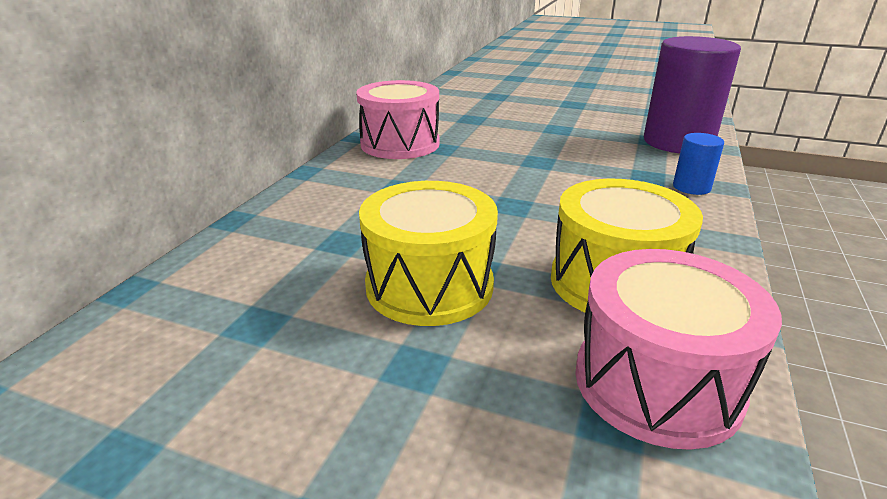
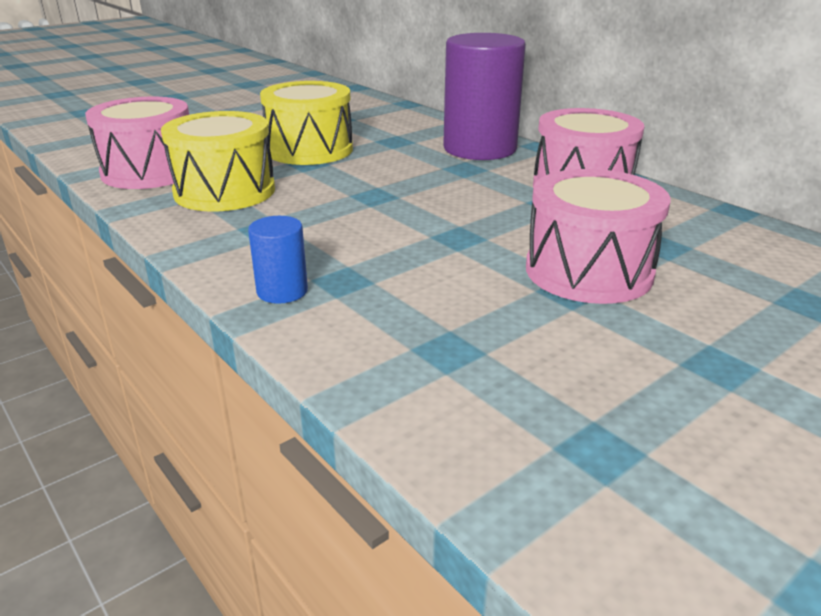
camera: 120 degrees right, 0 degrees up
(530, 128) = (588, 271): none -> pink drum
(678, 142) = (414, 367): purple cylinder -> purple cylinder (479, 149)

